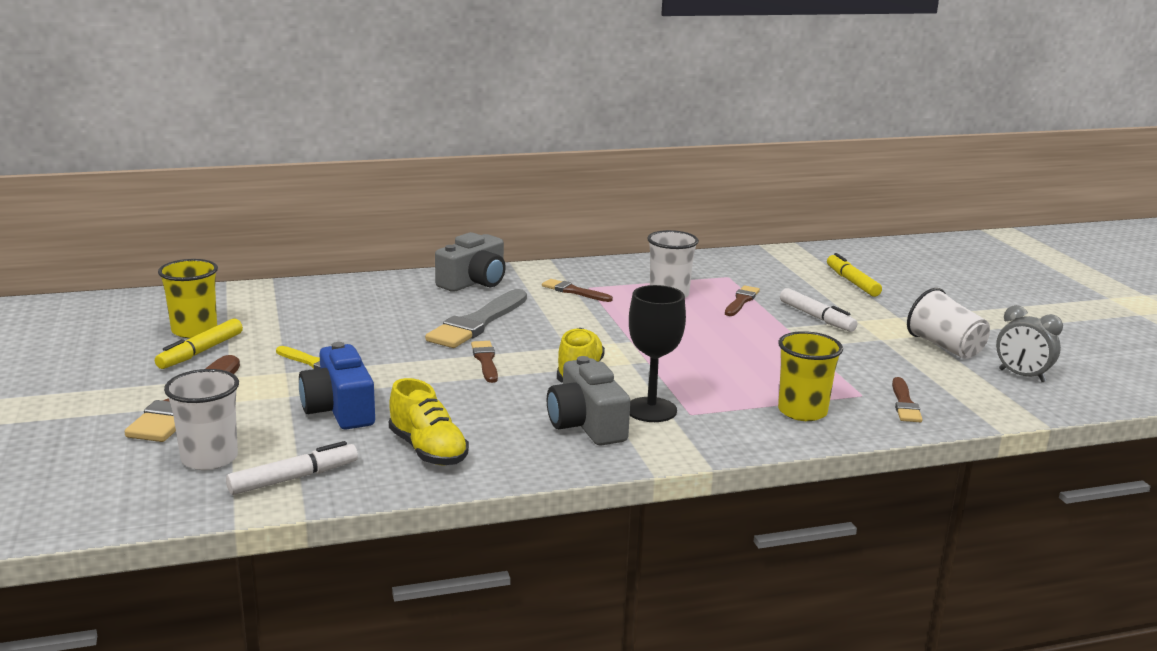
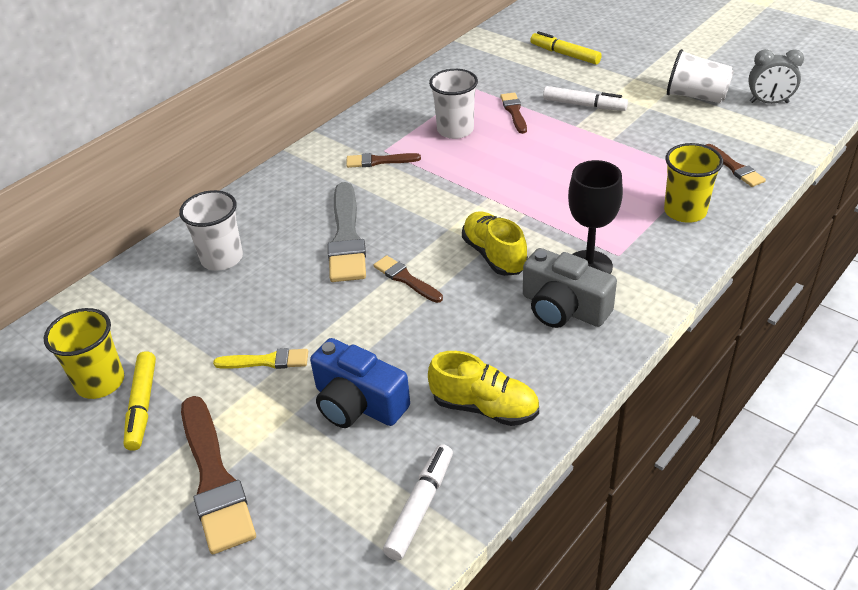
camera: 30 degrees left, 20 degrees up
(209, 458) = (320, 530): white cup -> white cup (222, 258)
(474, 282) = (284, 189): grey camera -> none

